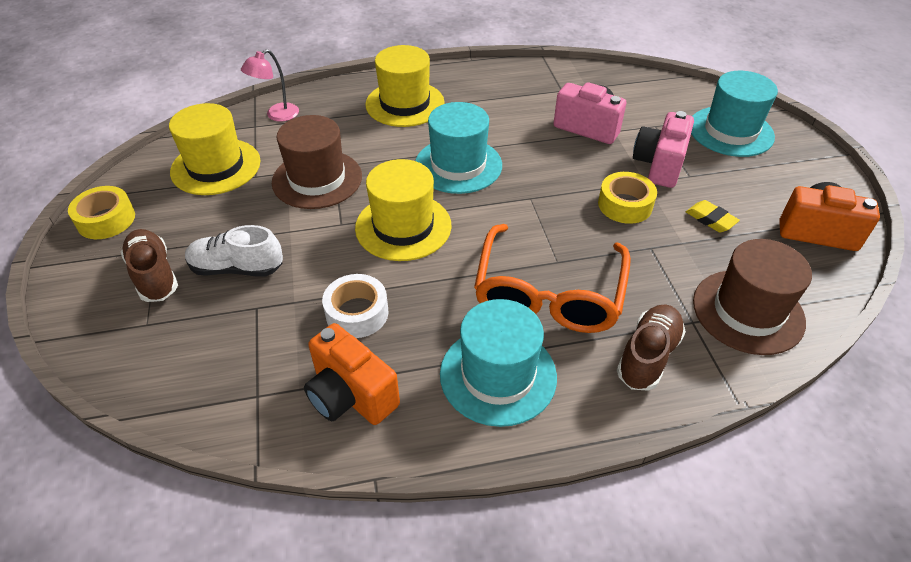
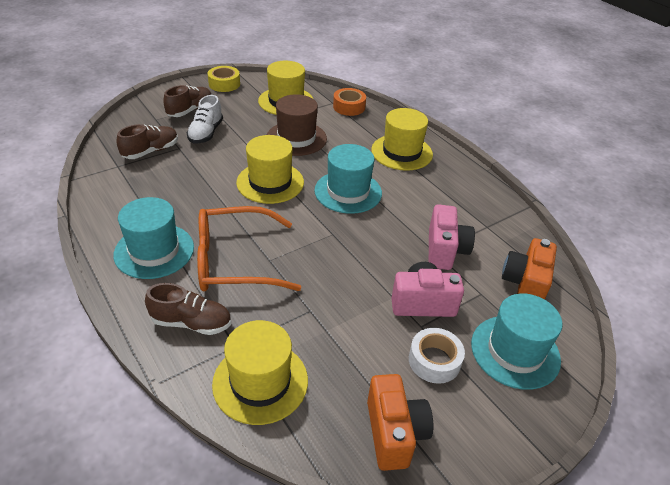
camera: 65 degrees right, 5 degrees down
(237, 268) = (206, 133): white shoe -> white shoe turned 150 degrees counterclockwise
(242, 344) = (151, 151): none -> brown shoe
(277, 115) = (349, 107): pink lamp -> orange tape
(351, 395) = (125, 197): orange camera -> orange camera (525, 284)
(357, 313) = (187, 183): white tape -> white tape (434, 361)
(625, 205) = (354, 288): yellow tape -> none
(710, 219) = (367, 347): yellow eraser -> none
(748, 311) = (260, 382): brown hat -> yellow hat

